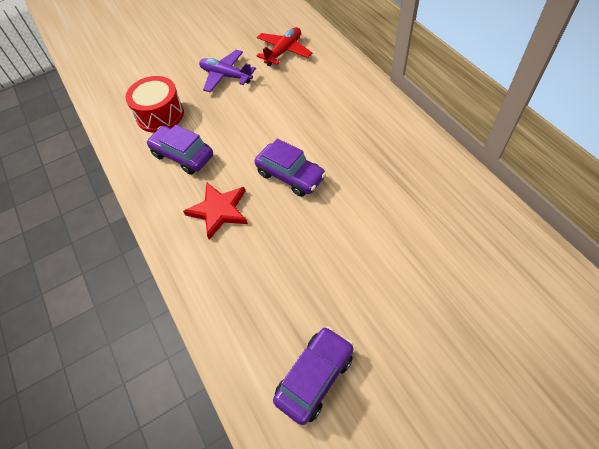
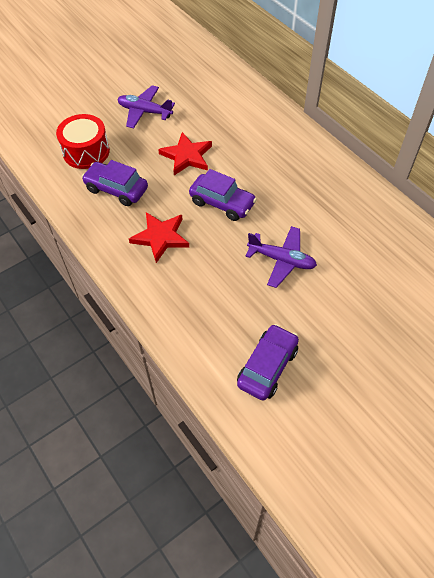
camera: 10 degrees left, 0 degrees up
(261, 123) = (187, 156): none -> red star
(284, 51) = (198, 86): red plane -> none
(347, 245) = (282, 260): none -> purple plane

